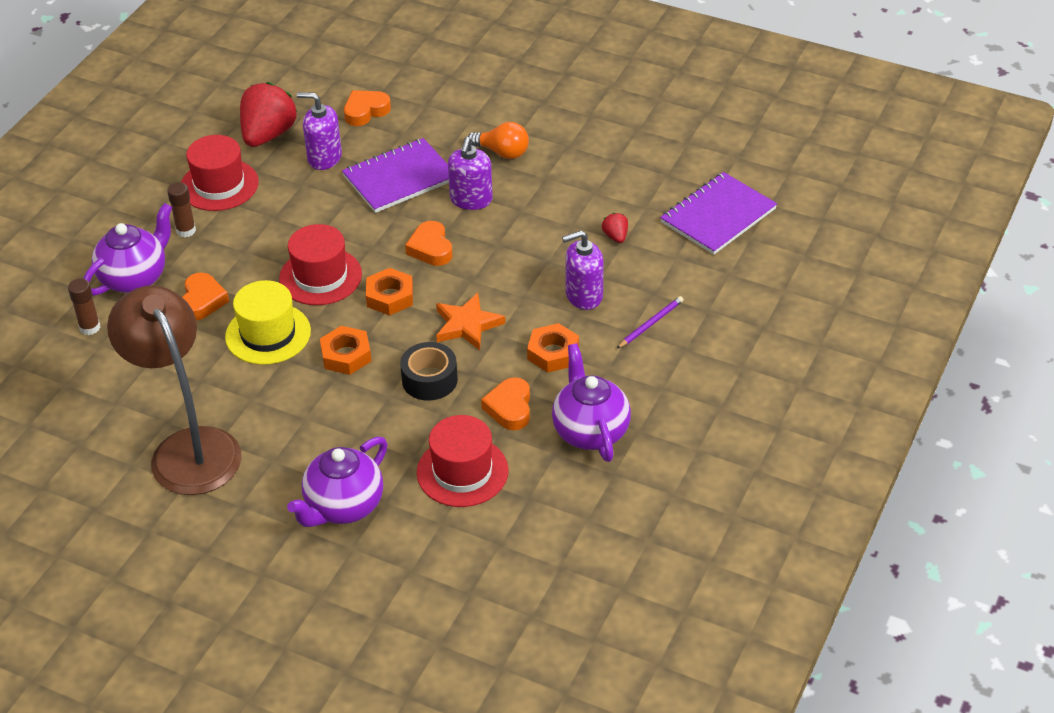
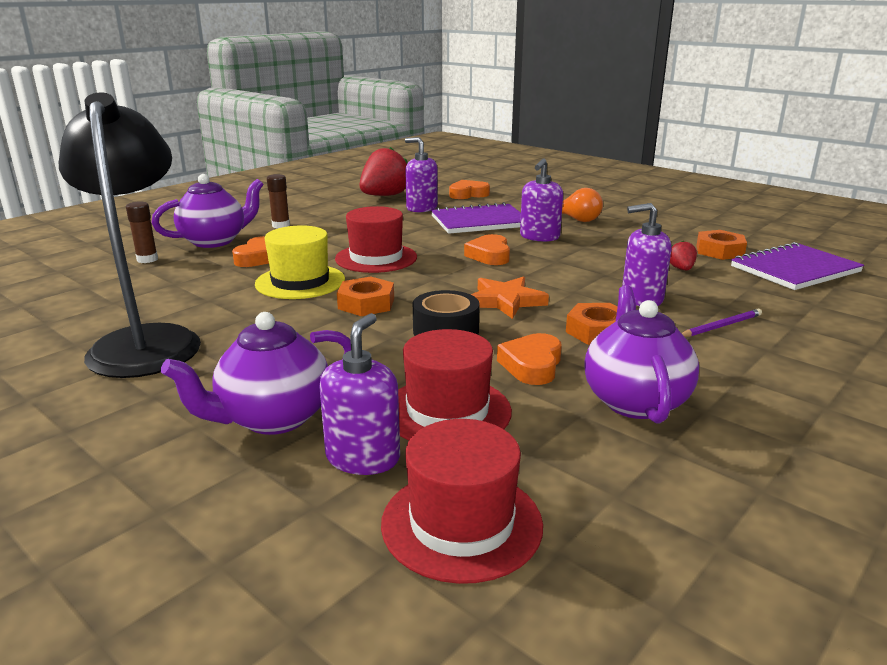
camera: 15 degrees right, 20 degrees down
(188, 448) = (147, 341): brown lamp -> black lamp
(219, 185) = (327, 210): red hat -> red hat (461, 523)
(390, 297) = (434, 276): orange nut -> orange nut (719, 251)
(422, 526) = (363, 457): none -> purple soap dispenser

